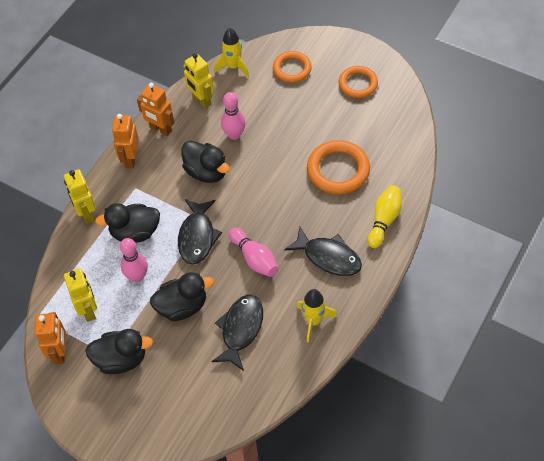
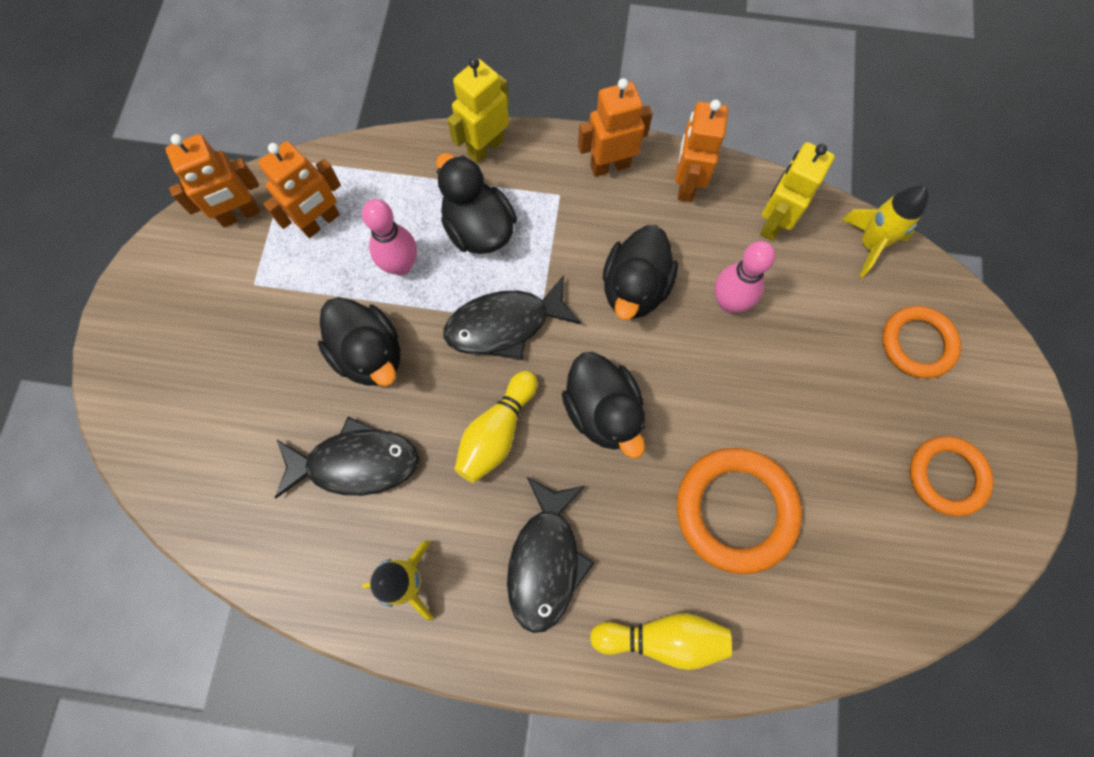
camera: 65 degrees right, 15 degrees up
(88, 310) = (321, 222): yellow robot -> orange robot
(121, 359) = (251, 303): black duck -> black duck (602, 412)
(254, 258) = (497, 433): pink bowling pin -> yellow bowling pin

